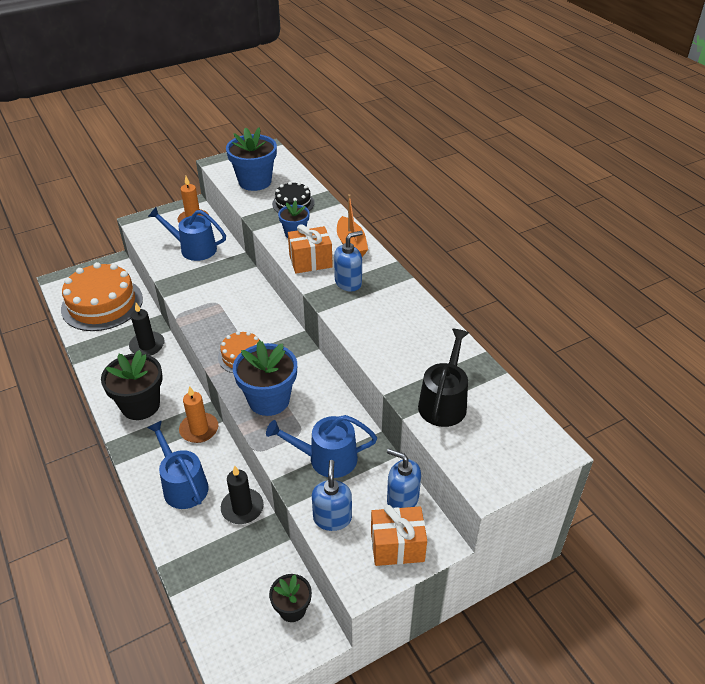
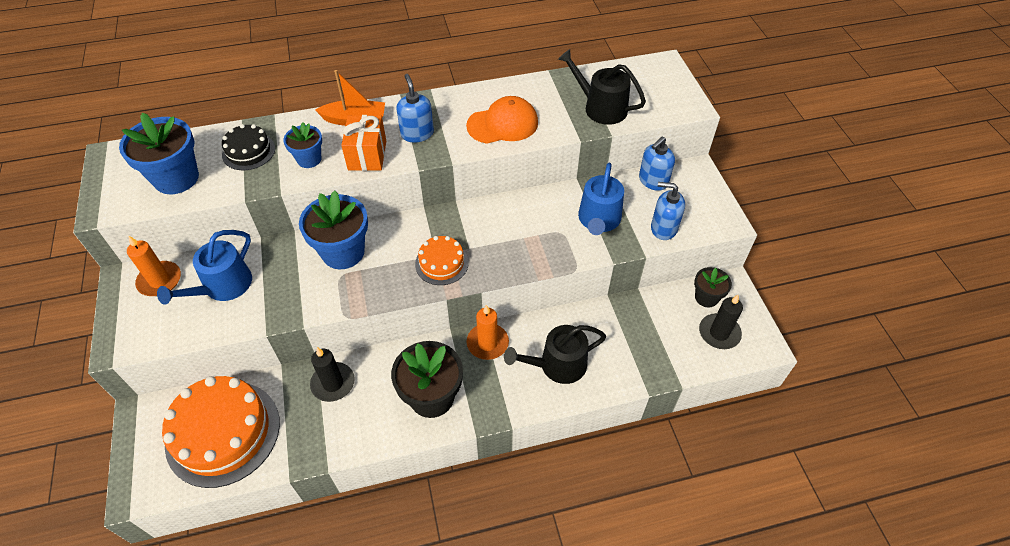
camera: 75 degrees left, 10 degrees up
(183, 485) = (557, 365): blue watering can -> black watering can
(242, 508) = (597, 318): black candle -> black candle (719, 333)
(269, 400) = (513, 250): blue flower pot -> blue flower pot (343, 252)
(384, 333) = (502, 124): none -> orange cap
(397, 546) = (697, 194): orange gift -> none

